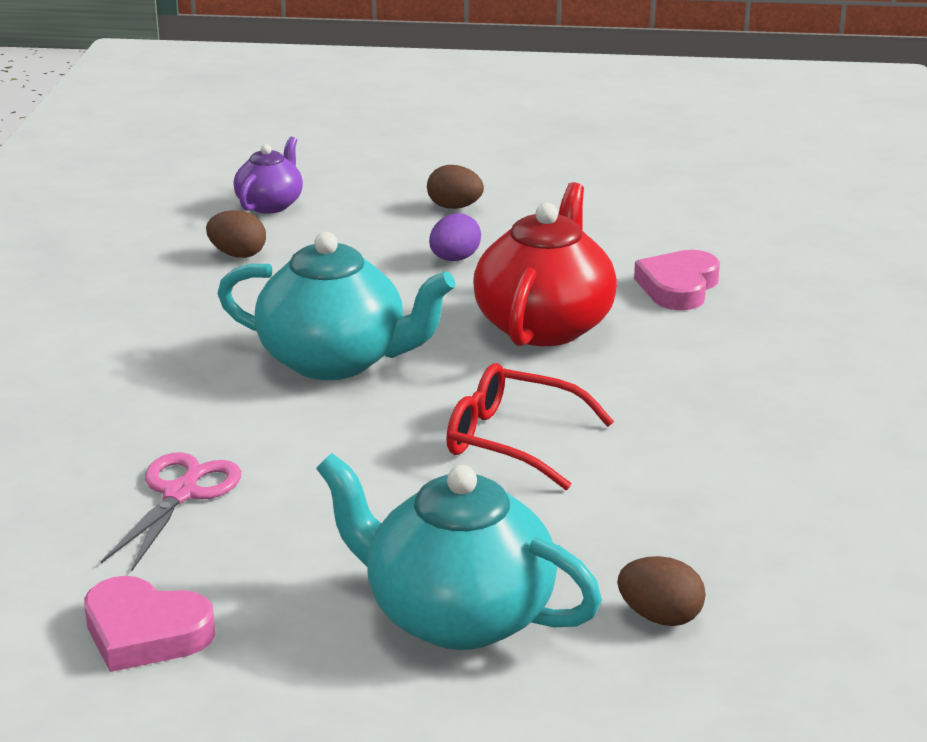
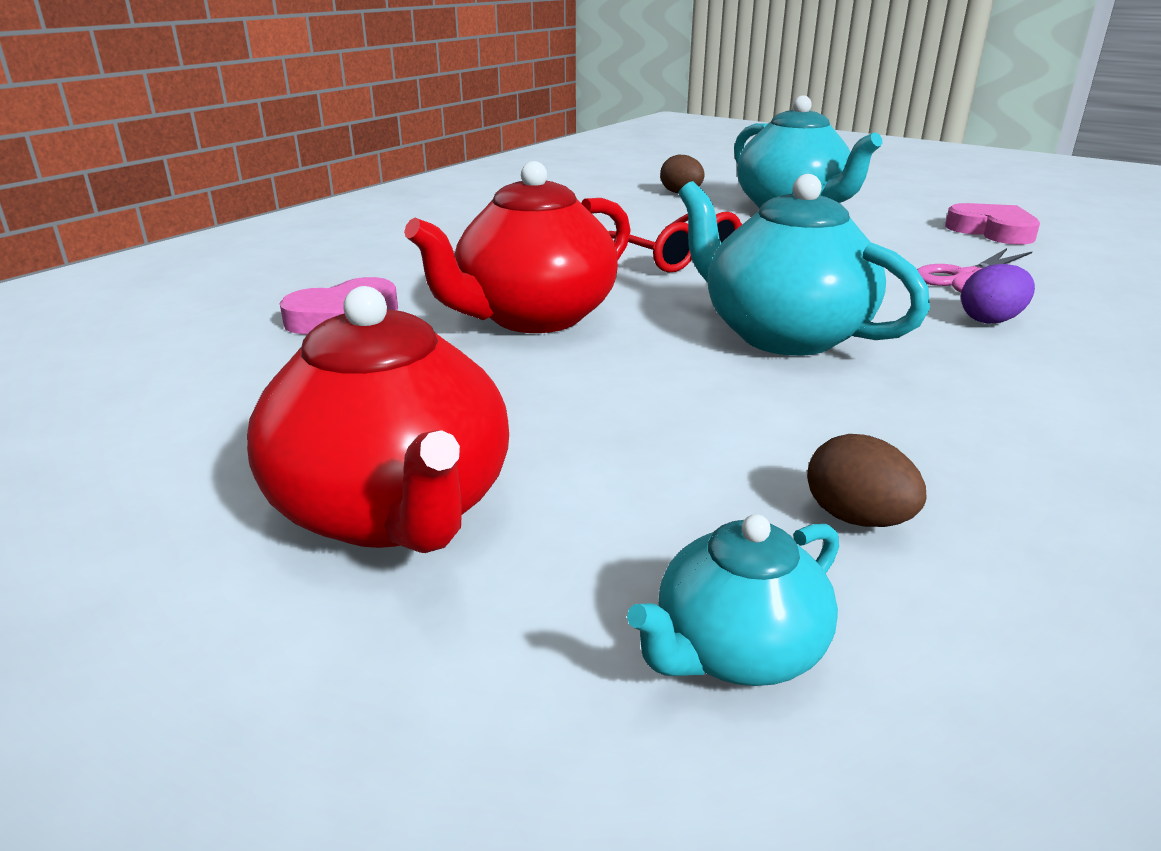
camera: 150 degrees left, 0 degrees up
(270, 204) = (736, 652): purple teapot -> turquoise teapot
(454, 207) = (394, 511): brown egg -> red teapot
(454, 259) = (524, 412): purple egg -> purple egg (991, 320)

